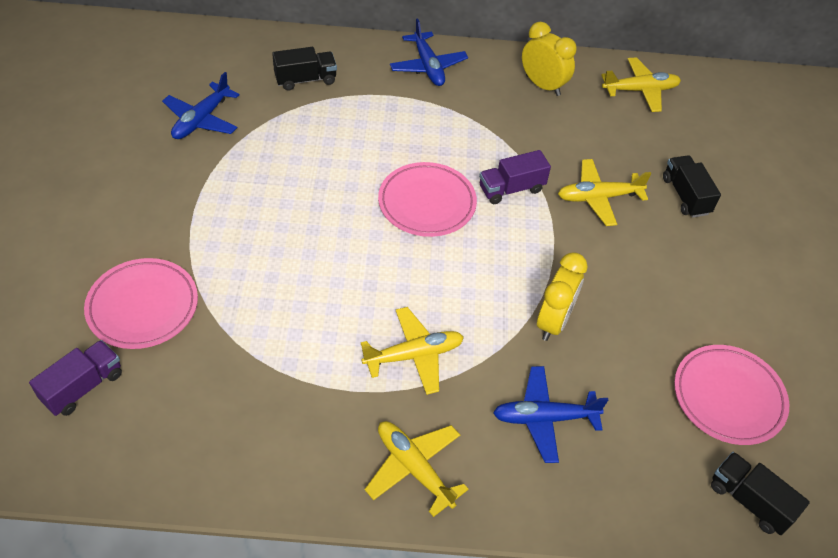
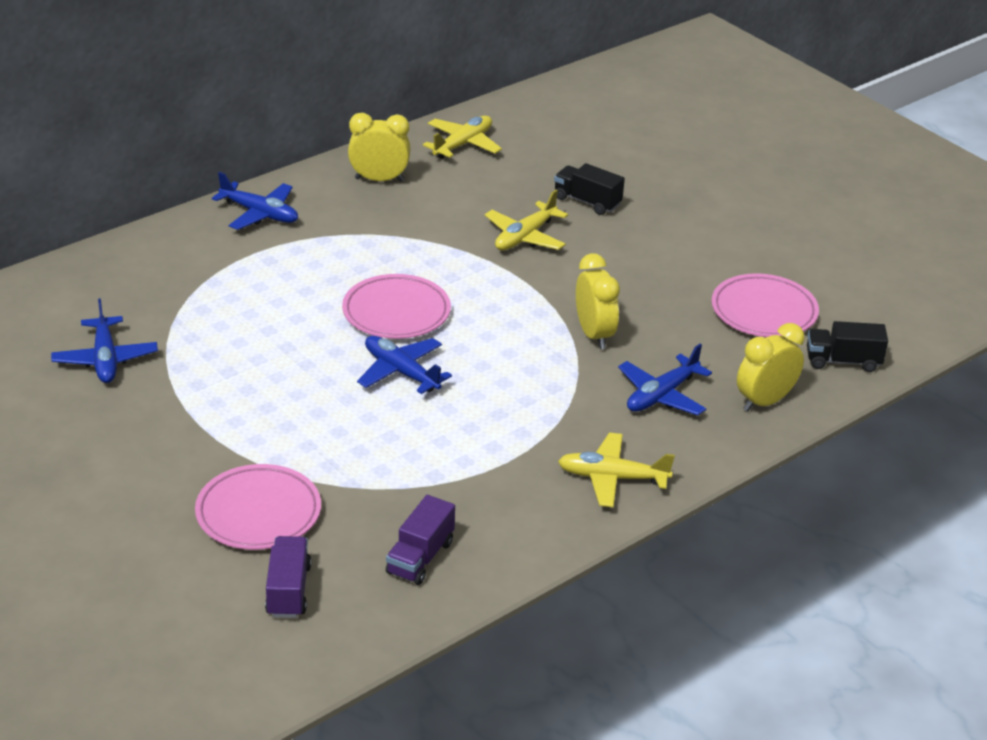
camera: 40 degrees left, 15 degrees down
(305, 80) = (160, 279): black truck -> none
(371, 256) = (401, 372): none -> blue plane
(414, 355) = (522, 414): yellow plane -> none
(511, 189) = (450, 266): purple truck -> purple truck (420, 557)
(628, 490) = (765, 401): none -> yellow clock

